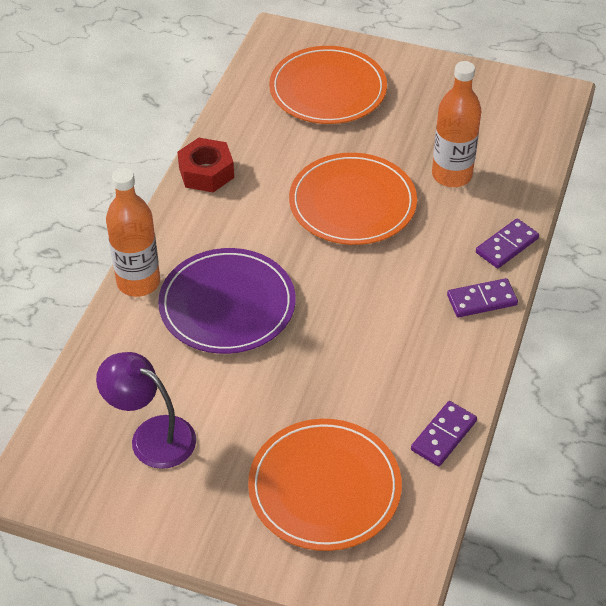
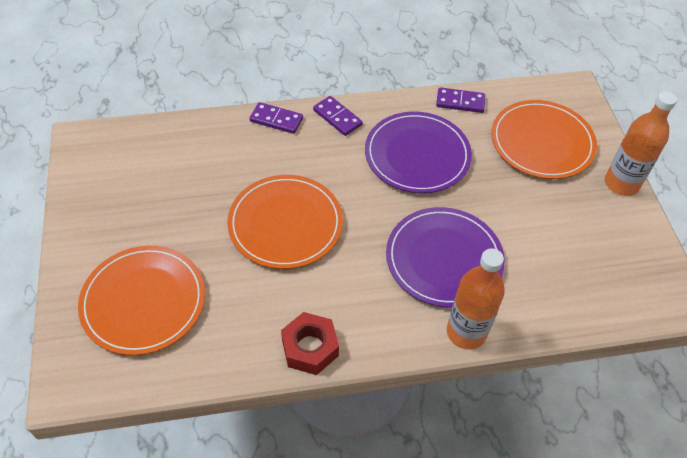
camera: 120 degrees left, 5 degrees up
(151, 436) = (585, 248): purple lamp -> none
(379, 348) = (417, 155): none -> purple plate
(451, 175) = (217, 173): orange bottle -> orange bottle (621, 184)

